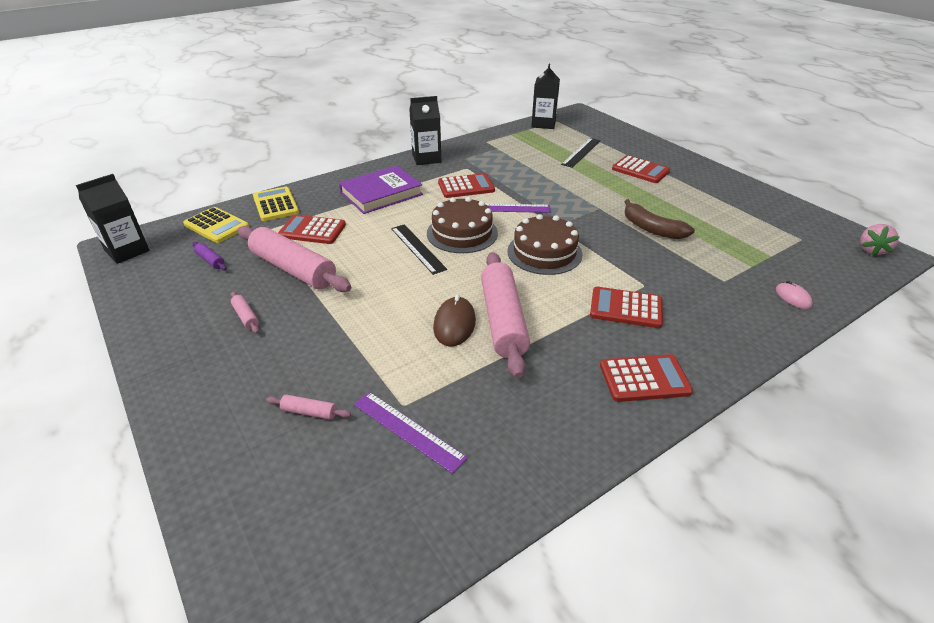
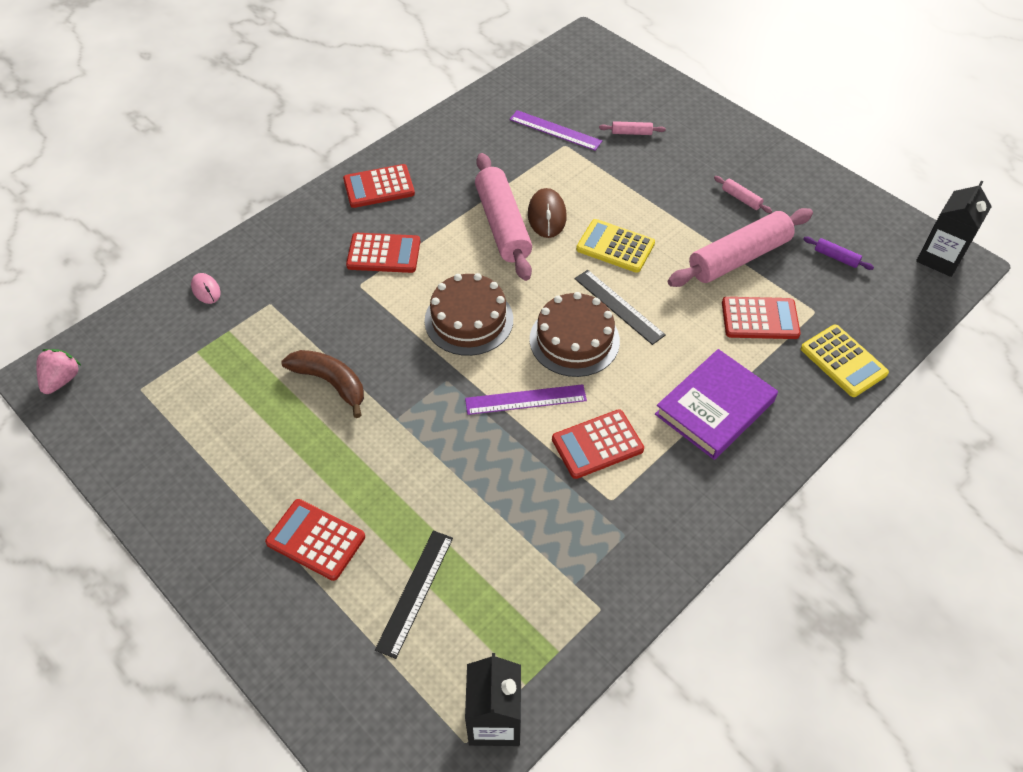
camera: 170 degrees right, 15 degrees up
(216, 226) = (881, 310): yellow calculator -> yellow calculator (615, 246)
(293, 269) = (738, 257): pink rolling pin -> pink rolling pin turned 60 degrees counterclockwise
(426, 158) = (689, 523): black carton -> none

